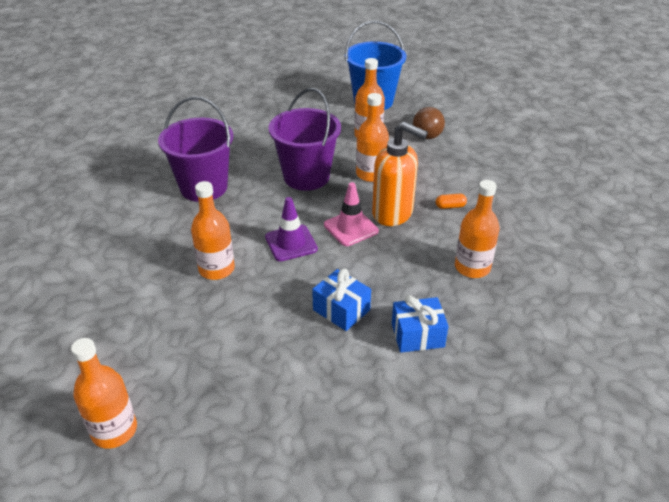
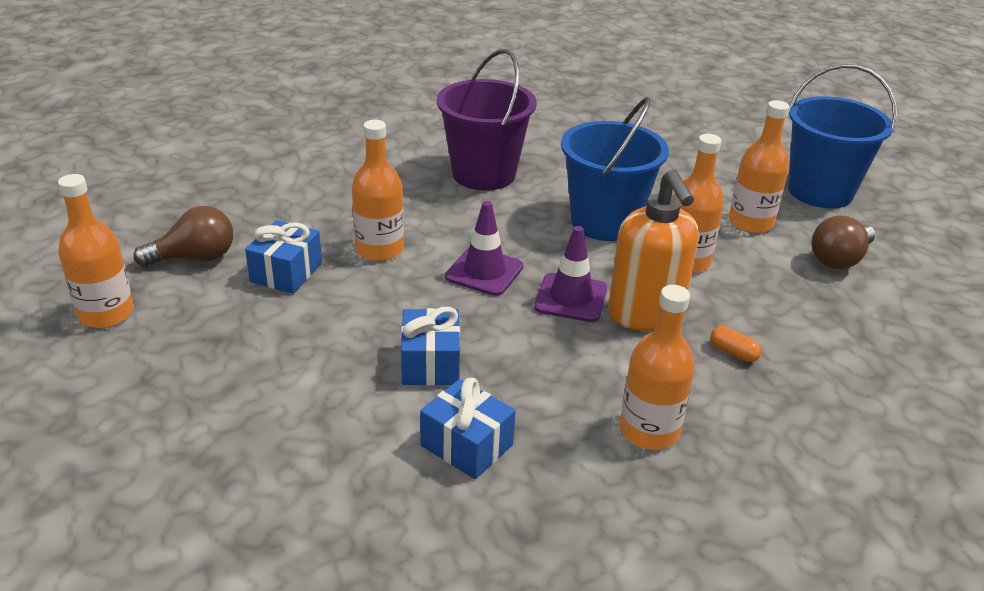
camera: 45 degrees right, 5 degrees down
(112, 354) = (195, 258): none -> brown light bulb
(186, 320) = (286, 272): none -> blue gift
(306, 177) = (605, 222): purple bucket -> blue bucket
(351, 228) = (571, 298): pink traffic cone -> purple traffic cone

